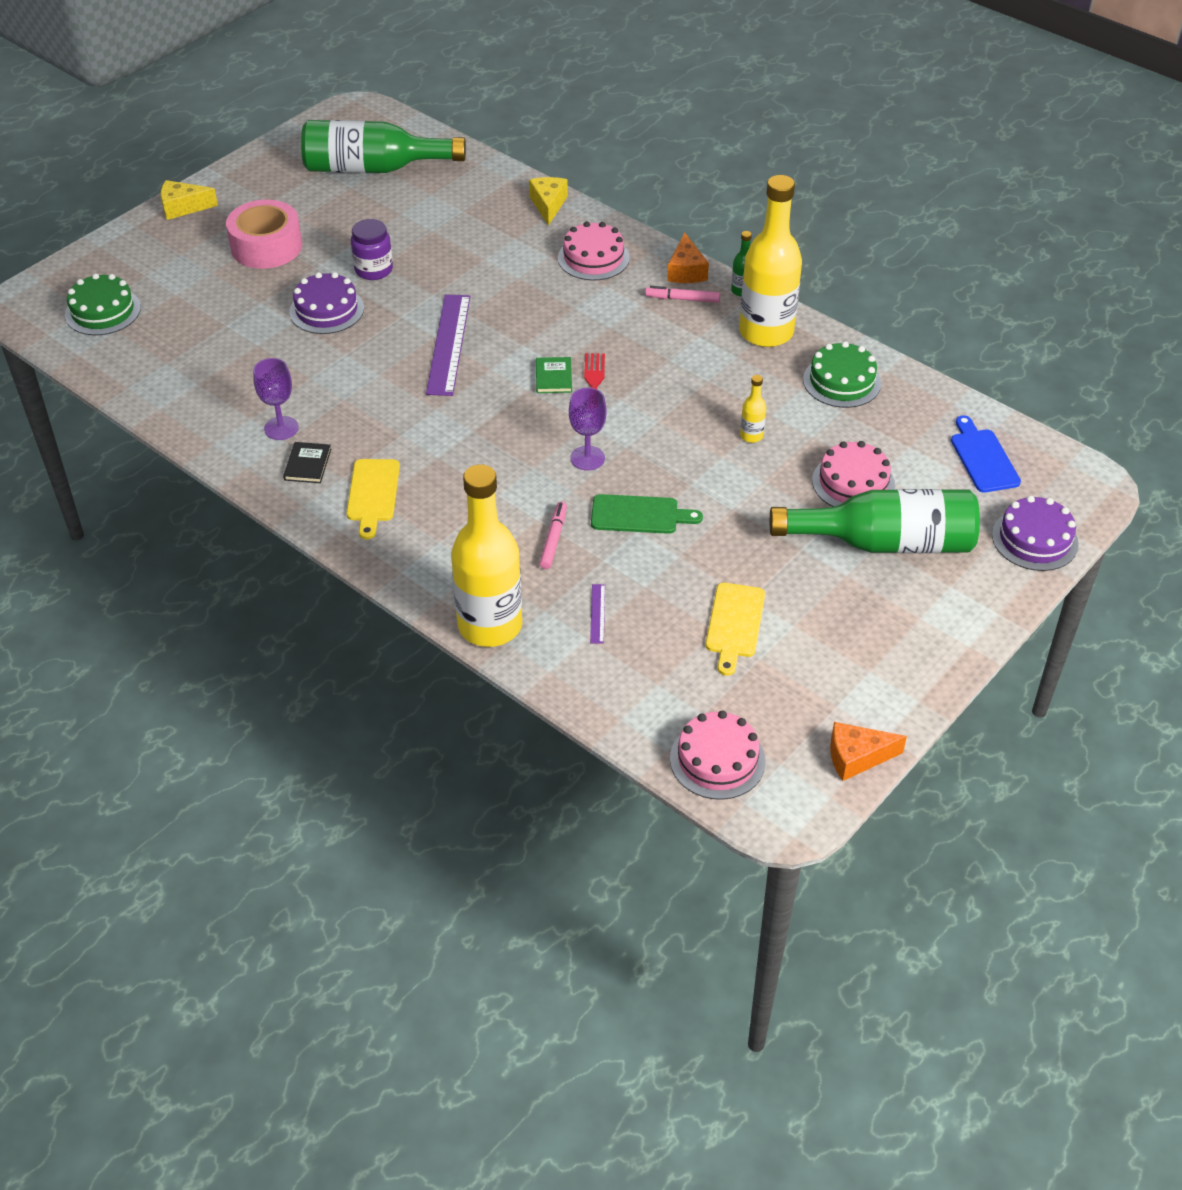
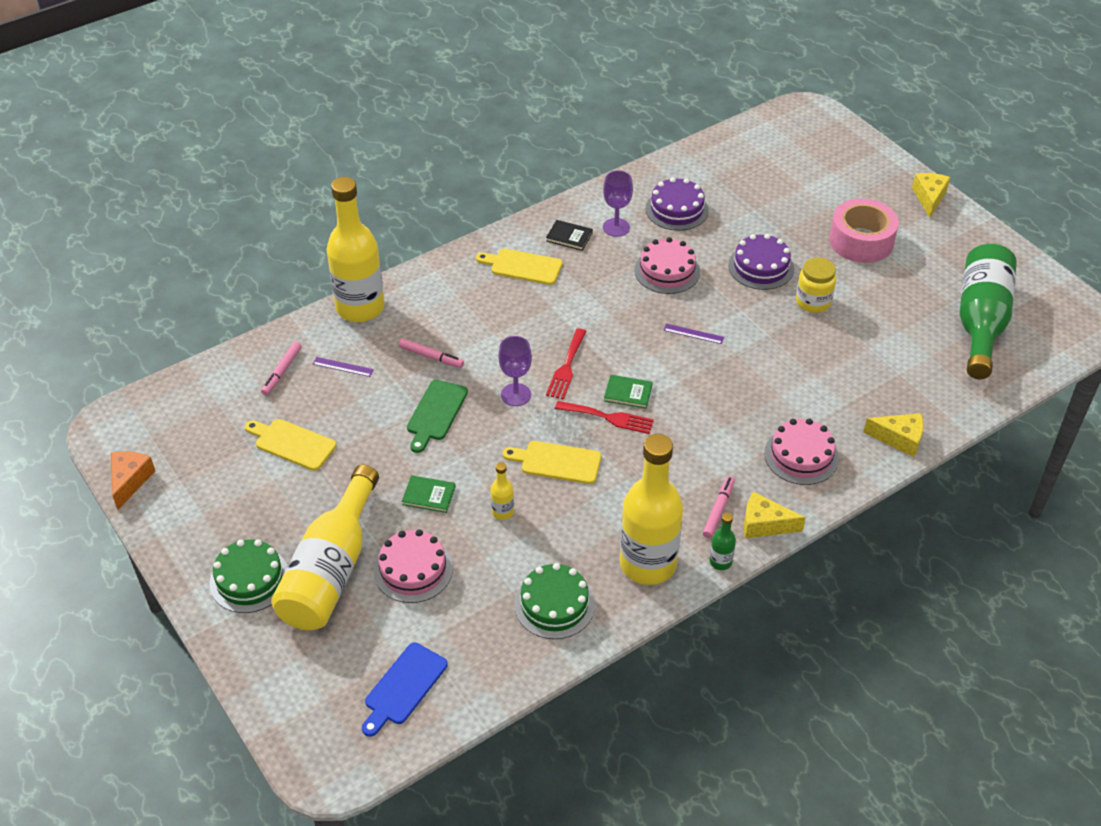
camera: 105 degrees right, 0 degrees up
(103, 311) = (789, 148): green cake -> green cake (249, 579)
(373, 270) = (813, 302): purple jar -> yellow jar
(448, 344) = (693, 334): purple ruler -> purple ruler, size x0.43
(531, 427) = (566, 367): none -> red fork
(626, 669) = (282, 372): none -> pink marker
(670, 410) = (557, 462): none -> yellow cutting board
(686, 271) = (764, 524): orange cheese -> yellow cheese
(717, 760) = (174, 402): pink cake -> pink cake (667, 271)
(756, 493) = (429, 495): none -> green book
(885, 542) = (331, 570): green bottle -> yellow bottle
(983, 458) = (403, 687): blue cutting board -> blue cutting board turned 120 degrees clockwise
(1034, 539) = (282, 688): purple cake -> purple cake (677, 209)

